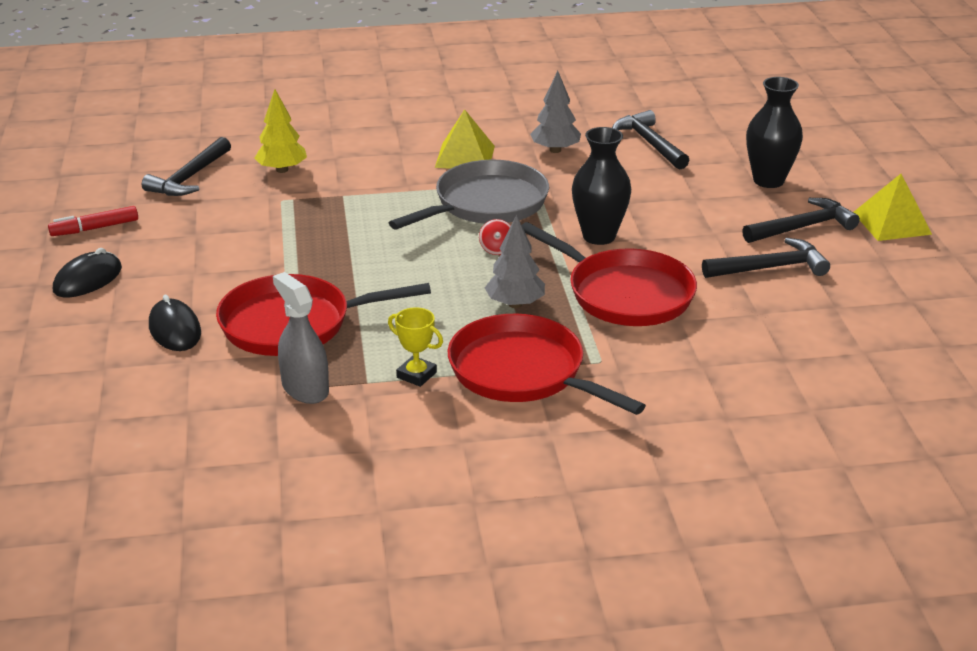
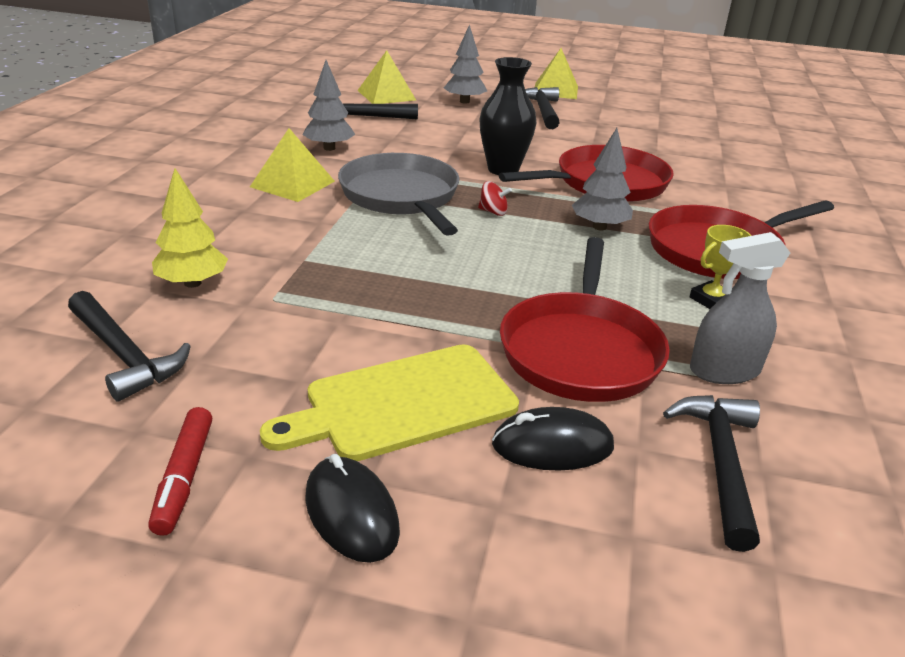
camera: 70 degrees left, 0 degrees up
(191, 272) = (402, 403): none -> yellow cutting board
(729, 139) = (386, 95): none -> yellow pyramid
(768, 180) = (464, 101): black vase -> grey tree
(770, 268) = (594, 132): black hammer -> black hammer (720, 462)

